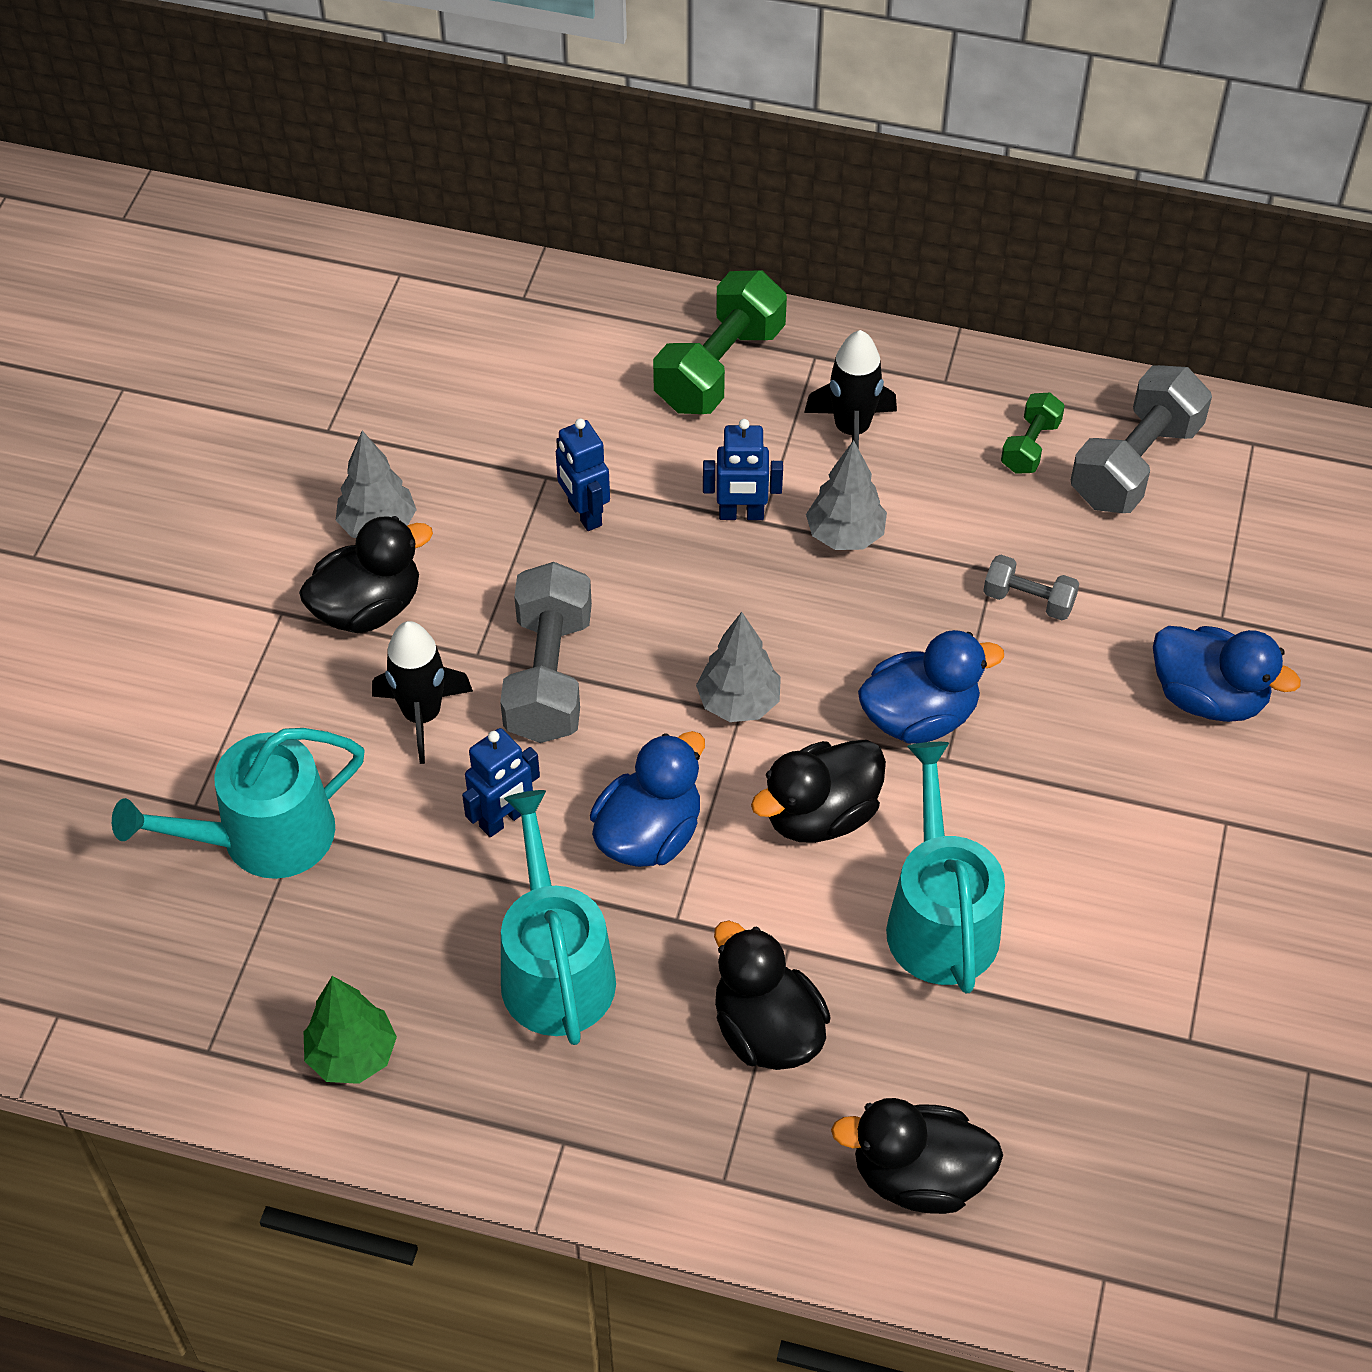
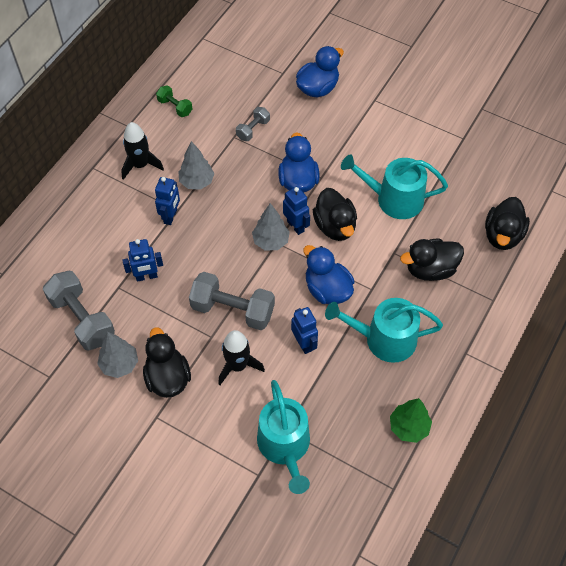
camera: 75 degrees left, 5 degrees up
(720, 368) = (83, 204): green dumbbell -> none
(794, 739) = (295, 226): none -> blue robot
(1135, 464) = (198, 76): grey dumbbell -> grey dumbbell (82, 319)

